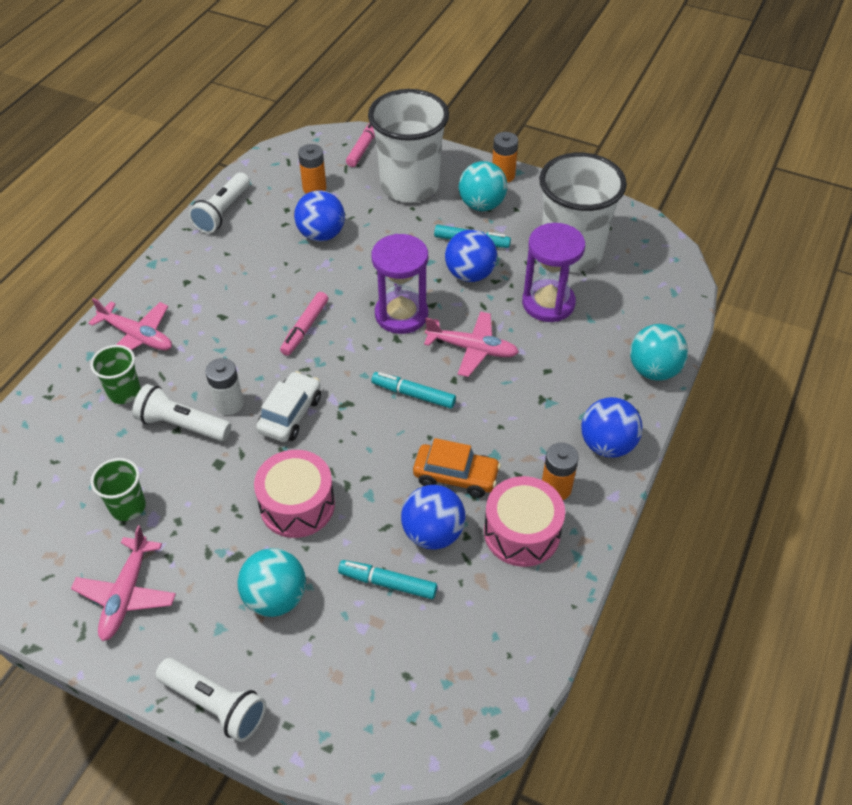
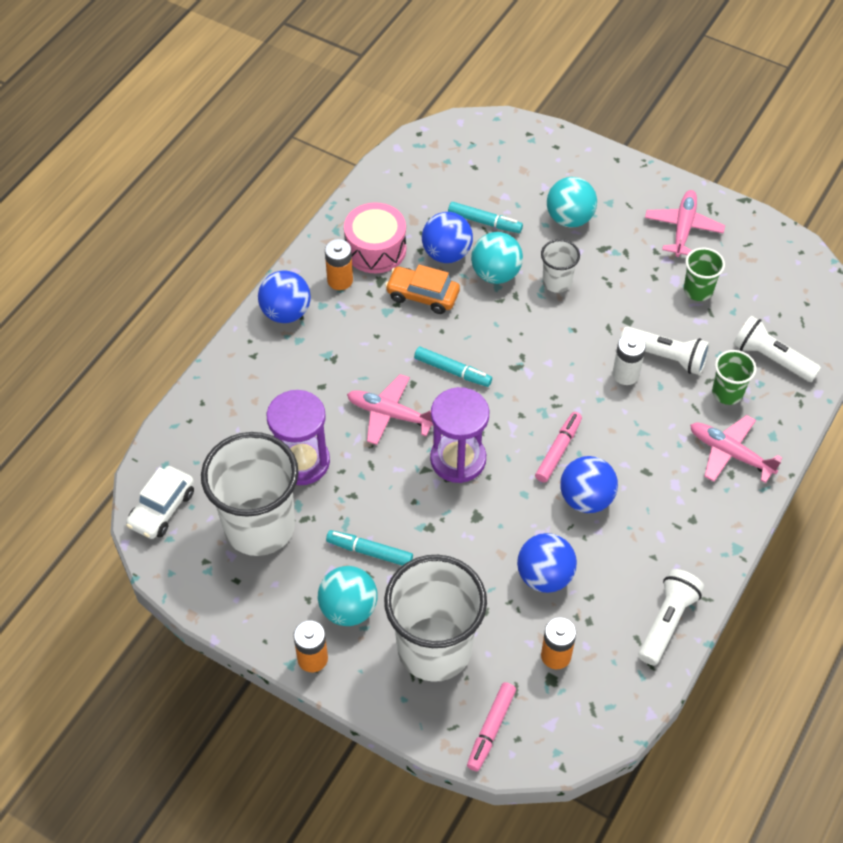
camera: 175 degrees left, 5 degrees up
(216, 704) = (605, 160): white flashlight -> white flashlight (771, 358)
(290, 414) = (567, 360): white car -> white car (162, 509)
(297, 505) = (557, 282): pink drum -> white cup
(470, 274) = (379, 505): blue ball -> blue ball (586, 498)
(653, 370) = (219, 379): turquoise ball -> turquoise ball (495, 274)

